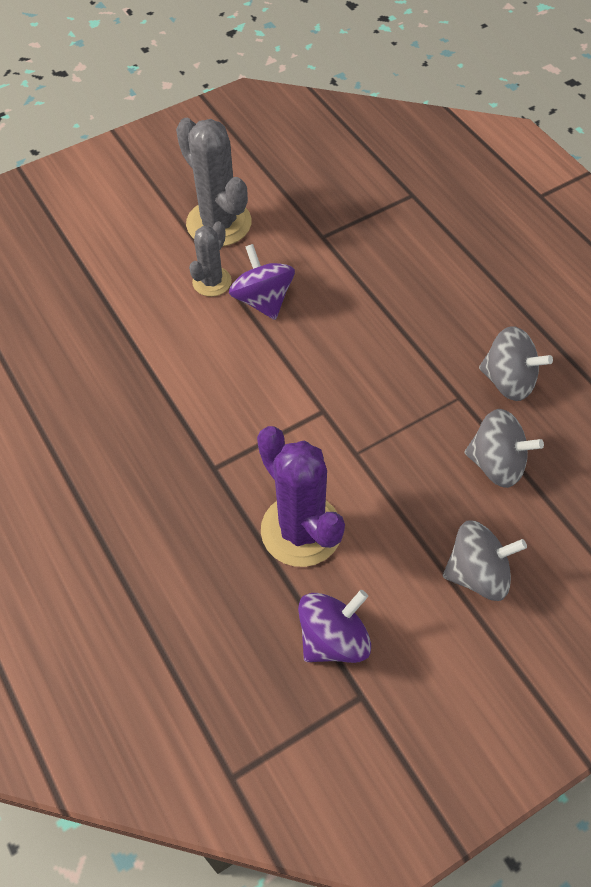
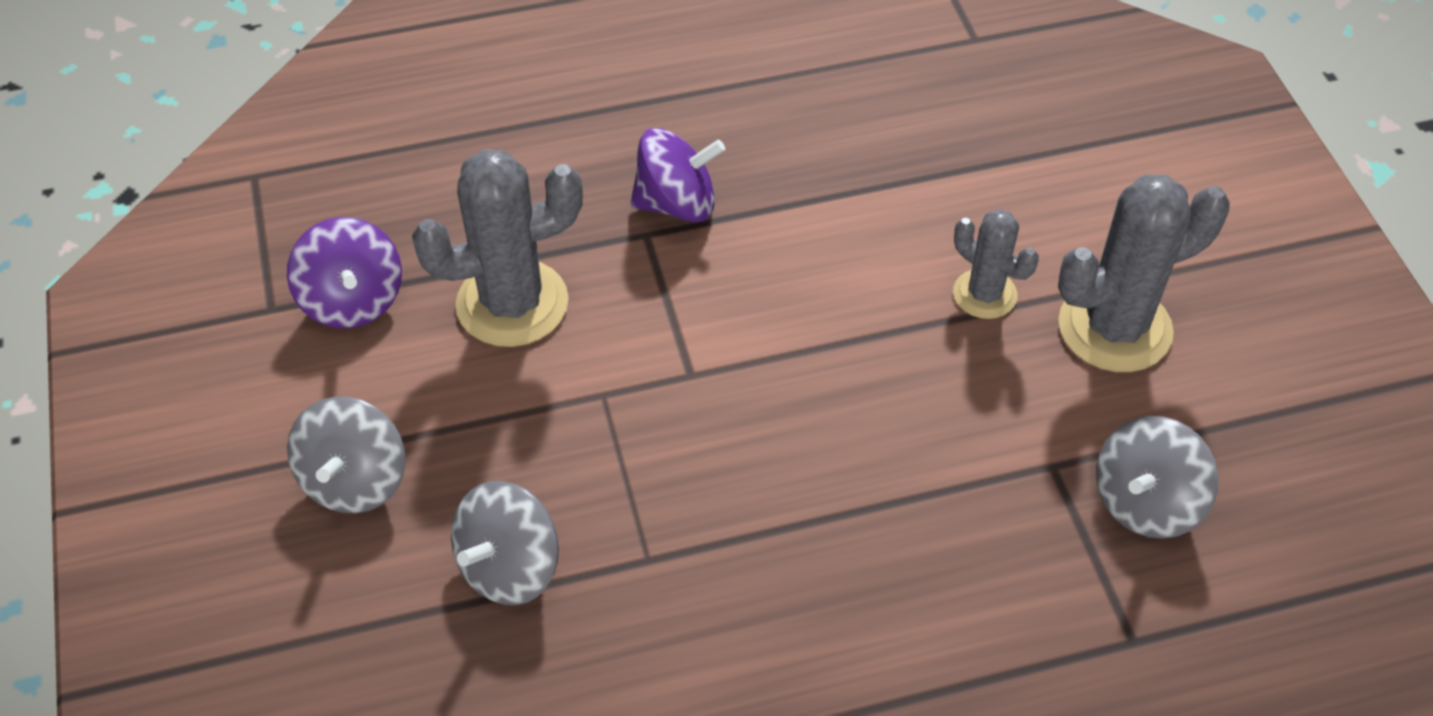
camera: 105 degrees right, 5 degrees down
(263, 300) = (928, 350): purple spinning top -> purple spinning top (677, 204)
(301, 530) = (512, 303): purple cactus -> grey cactus
(508, 381) = (653, 643): grey spinning top -> grey spinning top (1146, 502)

